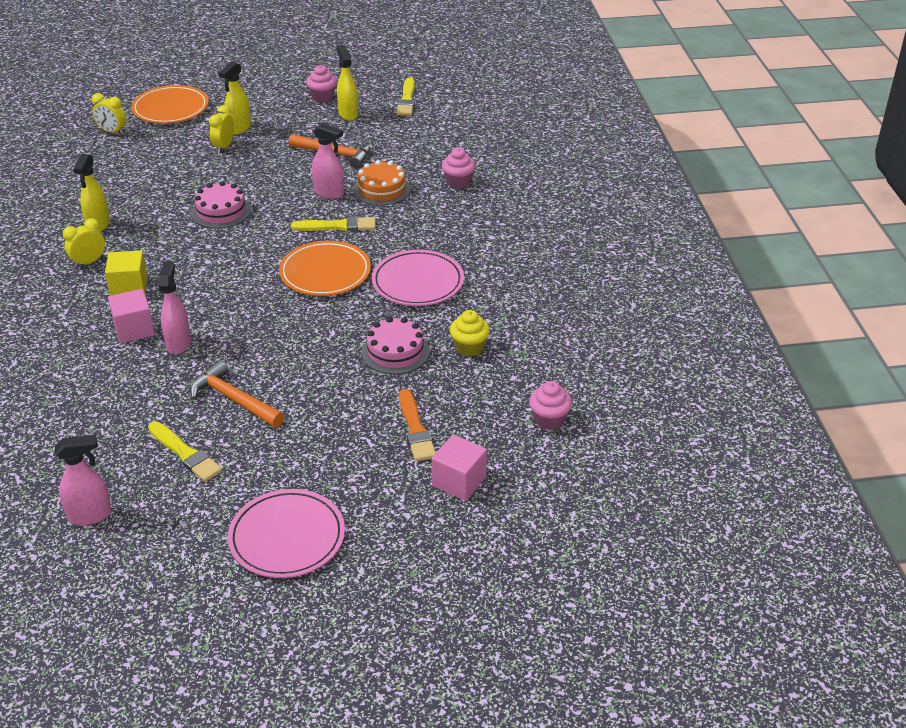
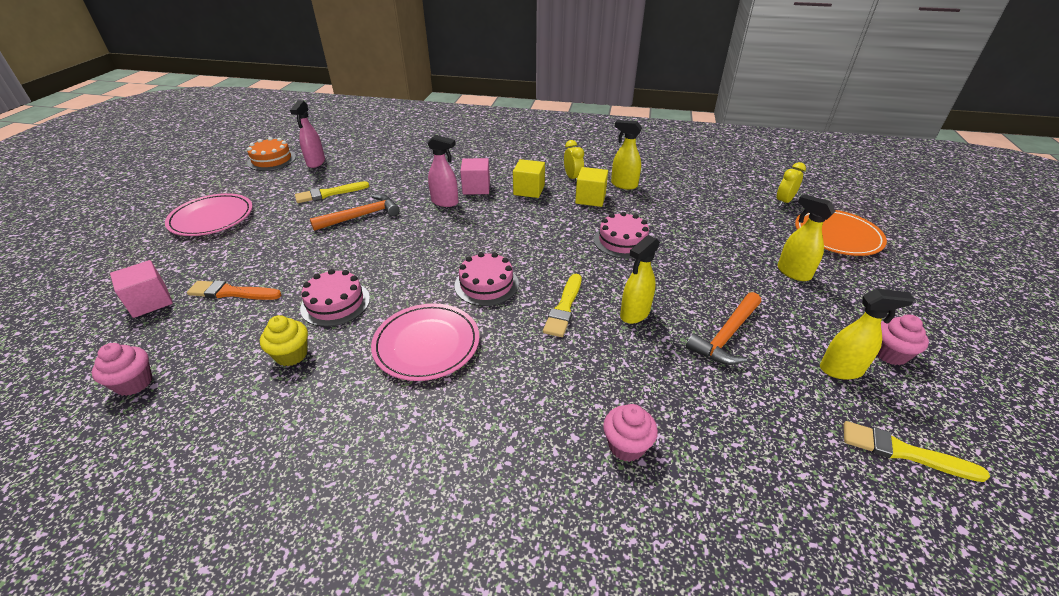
camera: 110 degrees right, 0 degrees up
(138, 242) = (590, 198): none -> yellow cube
(224, 147) = (750, 258): yellow clock -> none
(325, 272) = (486, 284): orange plate -> pink cake
(329, 193) = (634, 314): pink spray bottle -> yellow spray bottle
(381, 189) = (630, 359): orange cake -> orange cake (272, 160)

